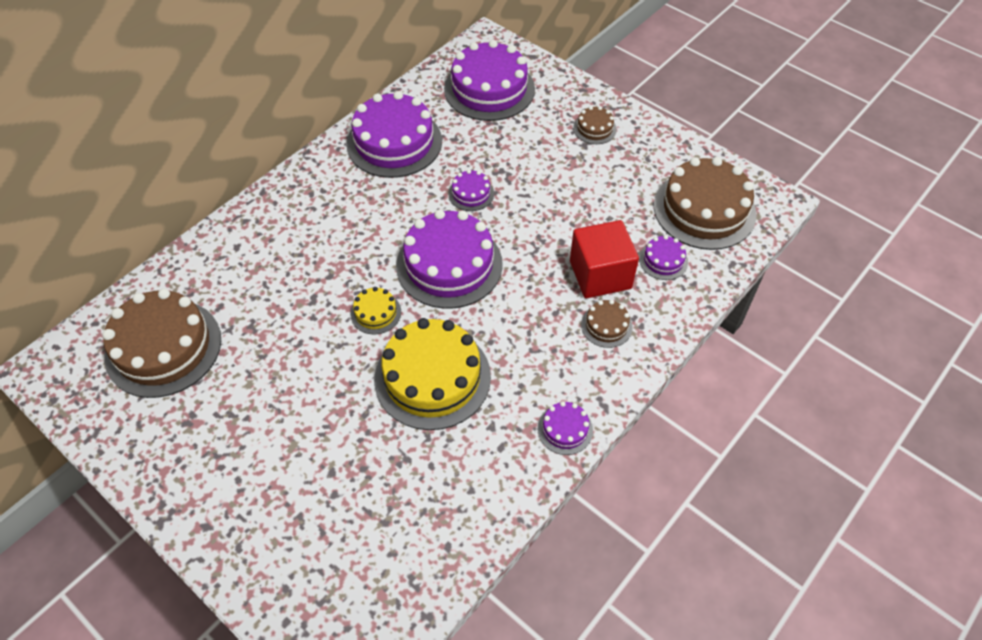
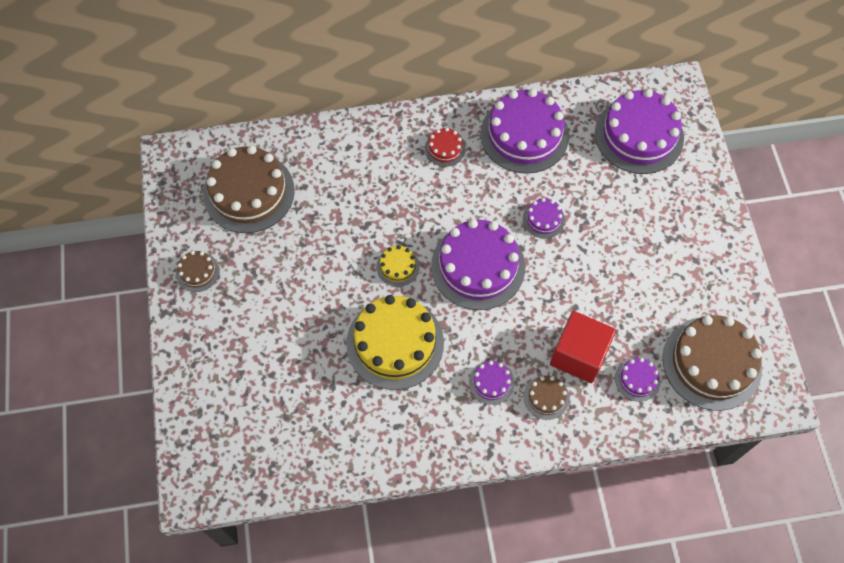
camera: 40 degrees right, 10 degrees up
(332, 193) = (445, 149): none -> red cake
(565, 429) = (448, 448): purple cake -> purple cake (491, 382)
(594, 129) = (691, 230): brown cake -> brown cake (197, 272)

